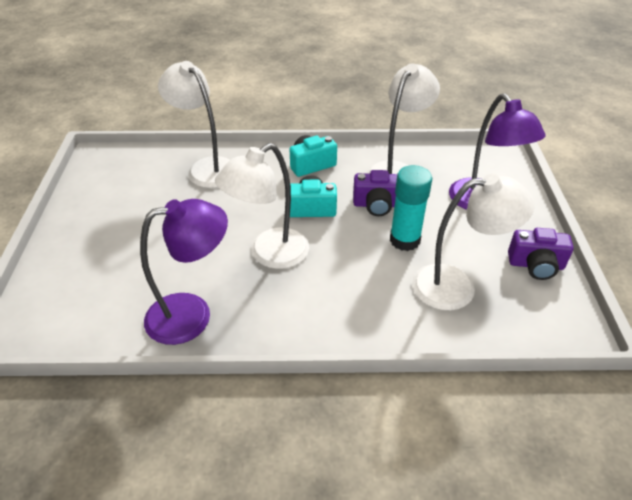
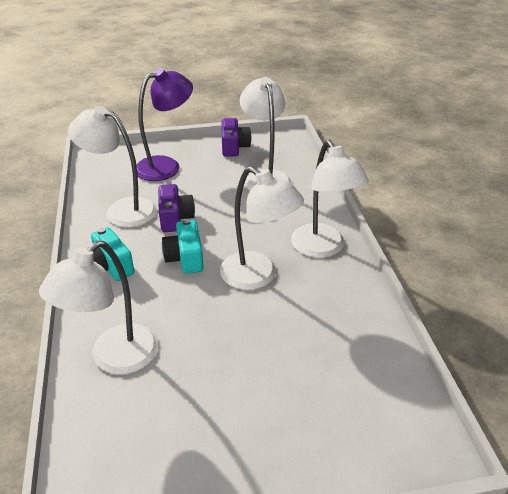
camera: 100 degrees left, 5 degrees down
(192, 314) = (348, 313): purple lamp -> none
(299, 315) = (323, 248): none -> white lamp
(404, 240) = (220, 201): turquoise glue stick -> none

